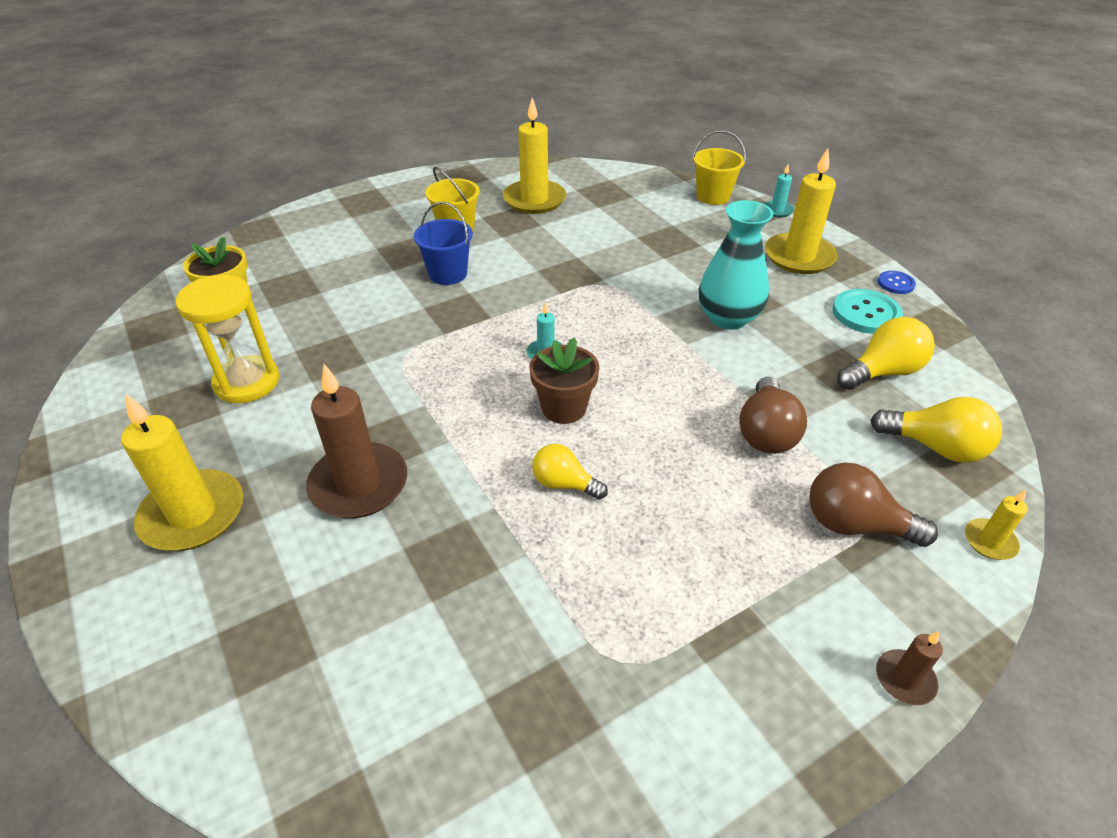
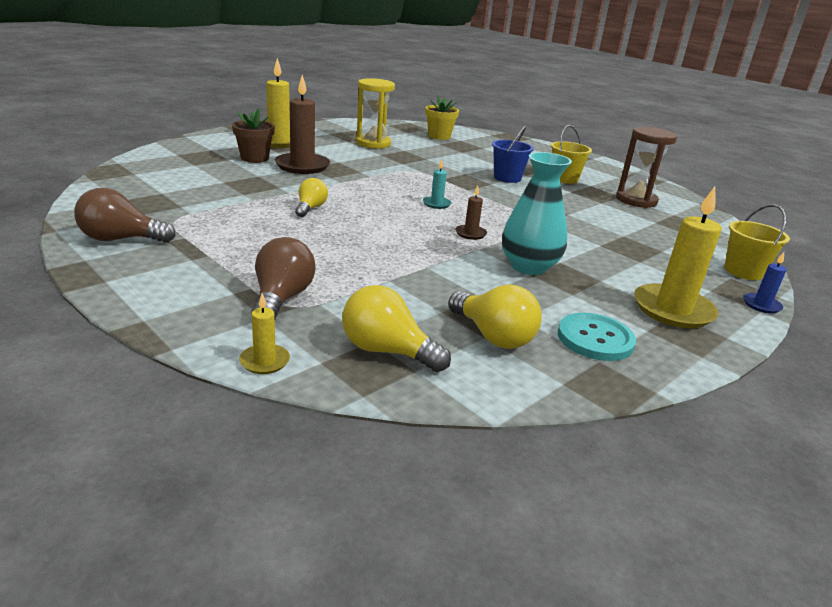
camera: 75 degrees right, 15 degrees down
(534, 200) = (636, 200): yellow candle -> brown hourglass
(564, 408) = (381, 208): brown flower pot -> brown flower pot (254, 158)
(766, 432) = (380, 272): brown light bulb -> brown light bulb (121, 239)
(777, 210) = (761, 305): turquoise candle -> blue candle
(895, 283) = (679, 367): blue button -> none
(904, 679) = (135, 301): brown candle -> brown candle (470, 234)
(935, 447) = (387, 351): yellow light bulb -> yellow light bulb turned 105 degrees clockwise

